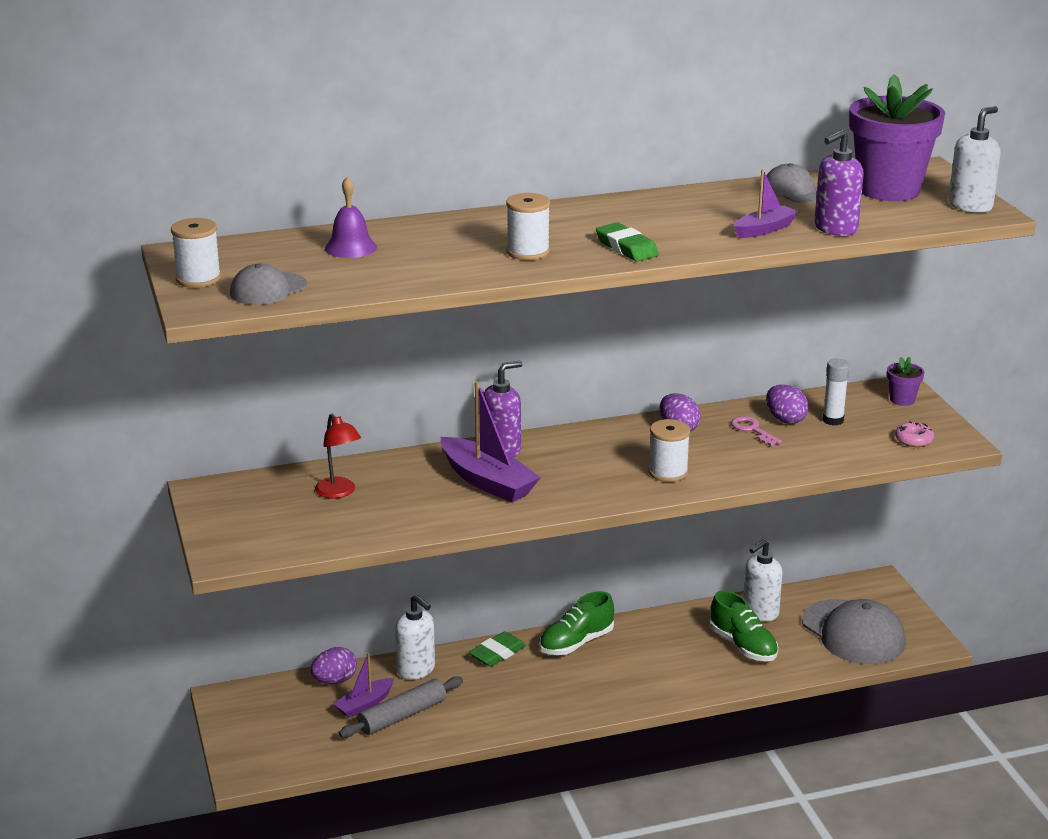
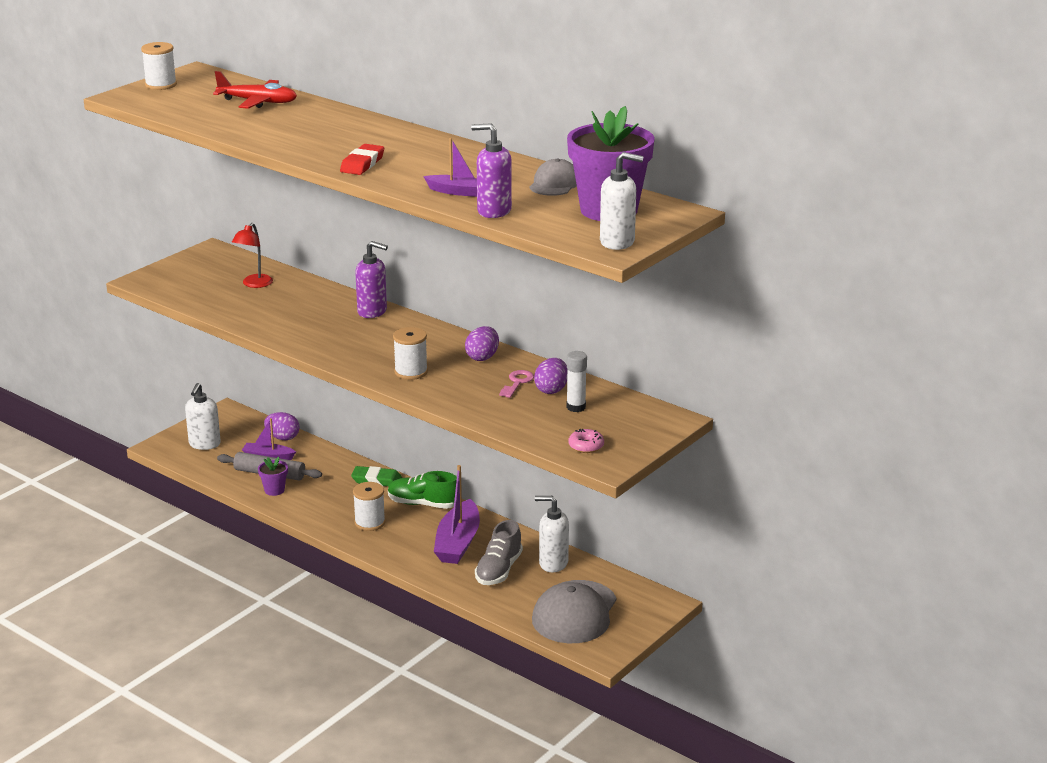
camera: 55 degrees right, 0 degrees up
(268, 289) = (166, 102): grey cap -> none
(350, 247) = (258, 102): purple bell -> red plane
(416, 670) = (325, 459): white soap dispenser -> white soap dispenser (204, 444)
(487, 481) = (323, 320): purple boat -> purple boat (458, 543)
(528, 252) = (315, 142): white spool -> white spool (370, 523)
(626, 247) = (362, 164): green eraser -> red eraser
(743, 645) = (499, 570): green shoe -> grey shoe
(902, 400) = (652, 425): purple flower pot -> purple flower pot (274, 490)

